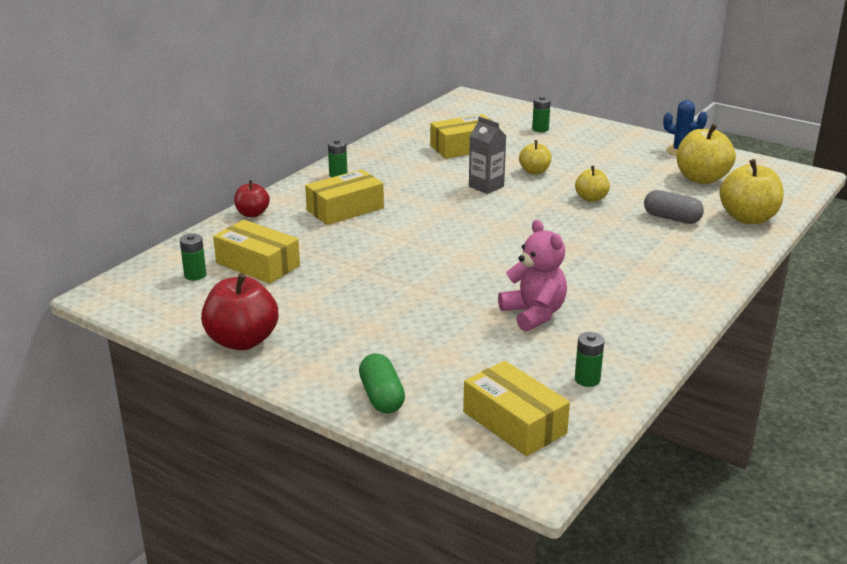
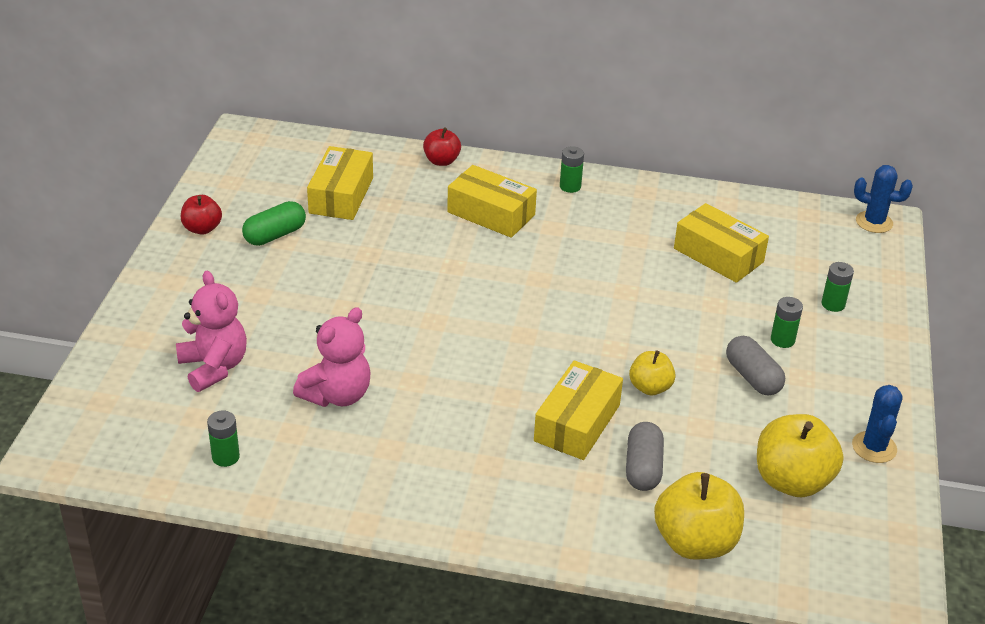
camera: 65 degrees right, 10 degrees up
(195, 275) = (302, 168): green battery -> green battery (782, 340)
(242, 341) = (202, 228): red apple -> red apple, size x0.58
(381, 397) = (144, 331): green capsule -> green capsule (275, 235)
(461, 367) = (214, 367): none -> pink teddy bear
(466, 99) = (874, 222): none -> blue cactus
(486, 186) = (620, 297): grey carton -> none
(514, 422) = (132, 421): yellow box -> yellow box (577, 423)
(534, 171) = (693, 326): yellow apple -> none
(598, 167) = (752, 377): none -> grey capsule

